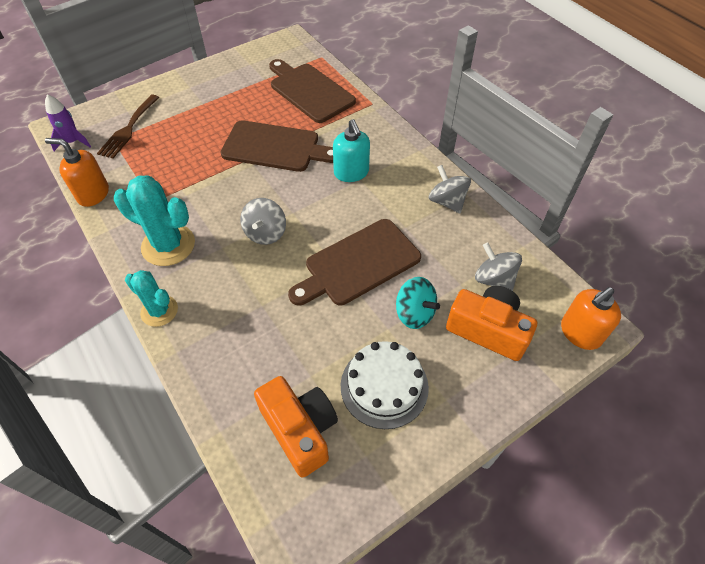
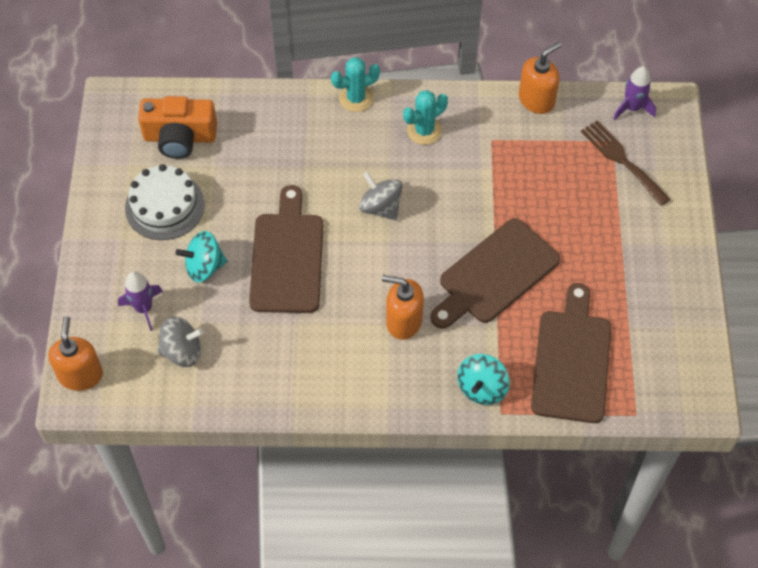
camera: 125 degrees right, 5 degrees up
(168, 245) = (424, 131): turquoise cactus -> turquoise cactus, size x0.64
(309, 91) = (571, 360): brown cutting board -> brown cutting board turned 75 degrees counterclockwise
(351, 173) = (403, 321): turquoise soap dispenser -> orange soap dispenser
(364, 117) = (482, 388): none -> turquoise spinning top
(447, 201) = (297, 381): grey spinning top -> none
(488, 330) = (144, 308): orange camera -> purple rocket

